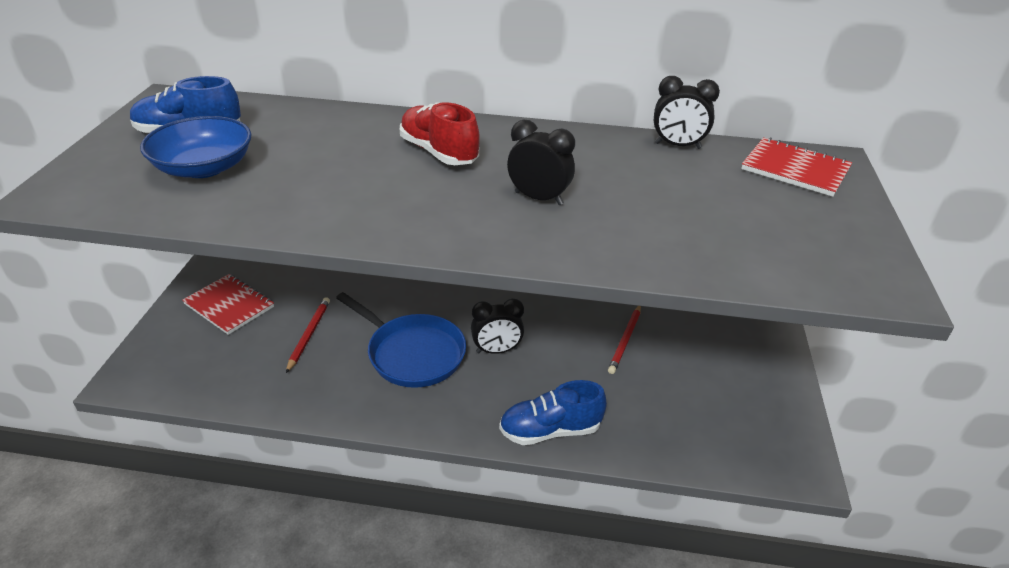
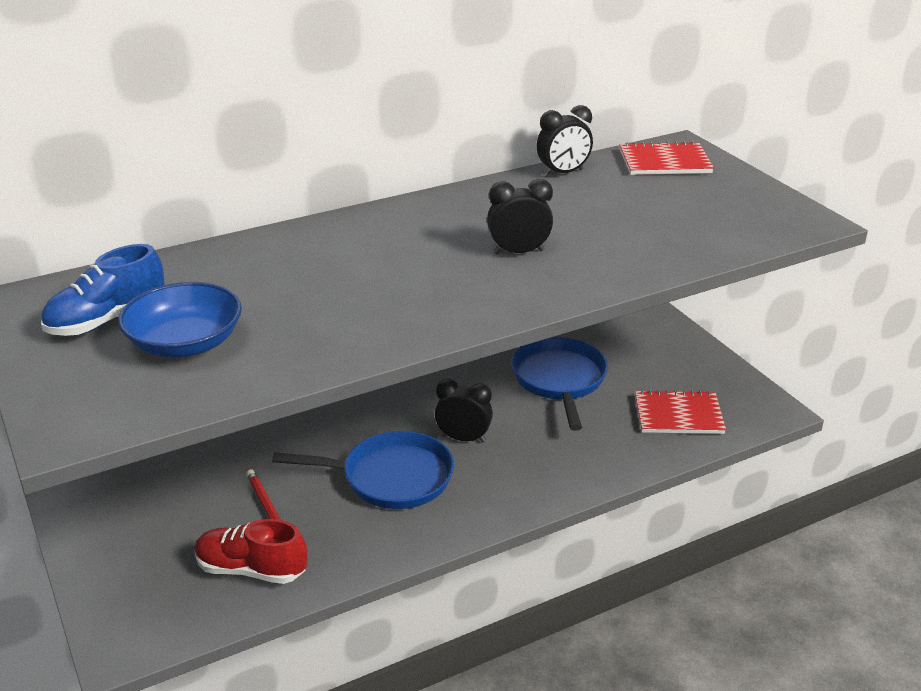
camera: 35 degrees left, 5 degrees down
(229, 305) = (144, 528): red notebook -> red notebook (678, 415)
(439, 152) = (384, 248): red shoe -> red shoe (251, 570)
(496, 350) = (463, 438): black clock -> black clock turned 120 degrees counterclockwise
(550, 430) = (576, 476): blue shoe -> none
(625, 340) = (559, 380): red pencil -> blue pan

